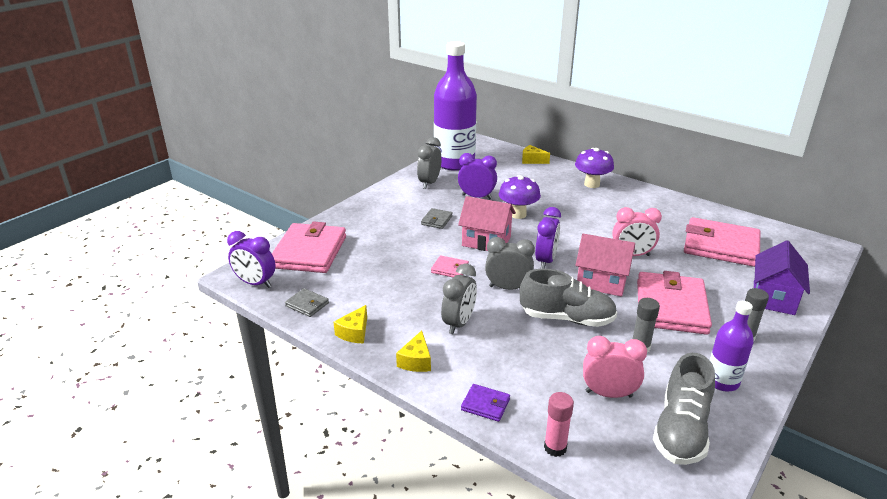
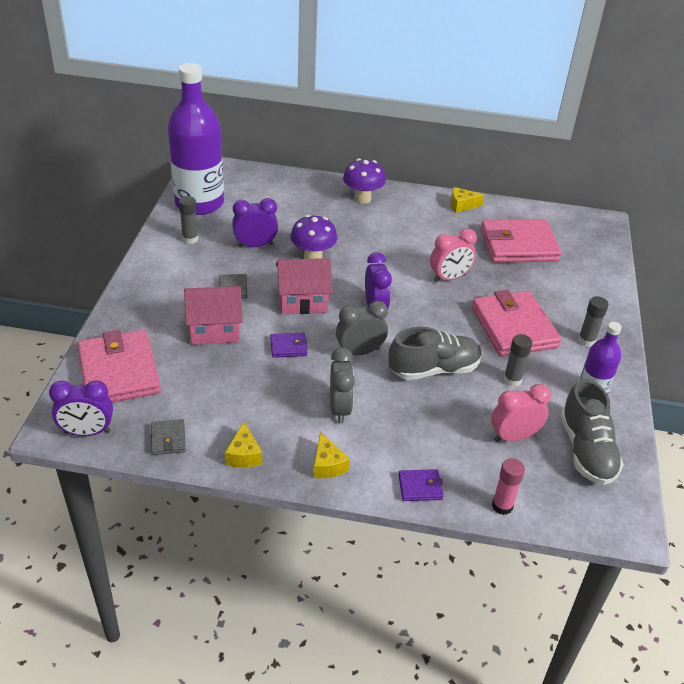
camera: 30 degrees left, 10 degrees up
(307, 304) = (168, 439): grey wallet -> grey wallet turned 75 degrees clockwise
(429, 183) = (190, 239): grey clock -> grey glue stick
(450, 269) = (288, 347): pink wallet -> purple wallet
(532, 160) = (283, 180): yellow cheese -> yellow cheese (462, 205)
(601, 282) = (440, 318): pink house -> pink house (215, 330)
(773, 298) = (587, 291): purple house -> none

